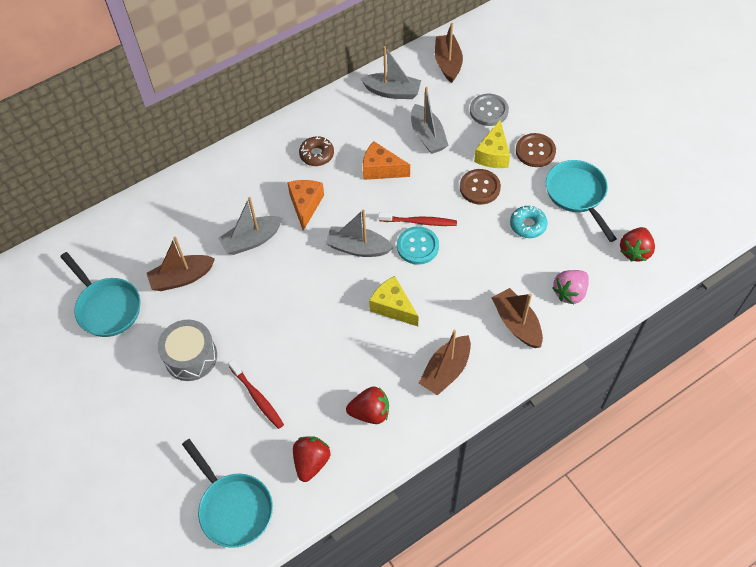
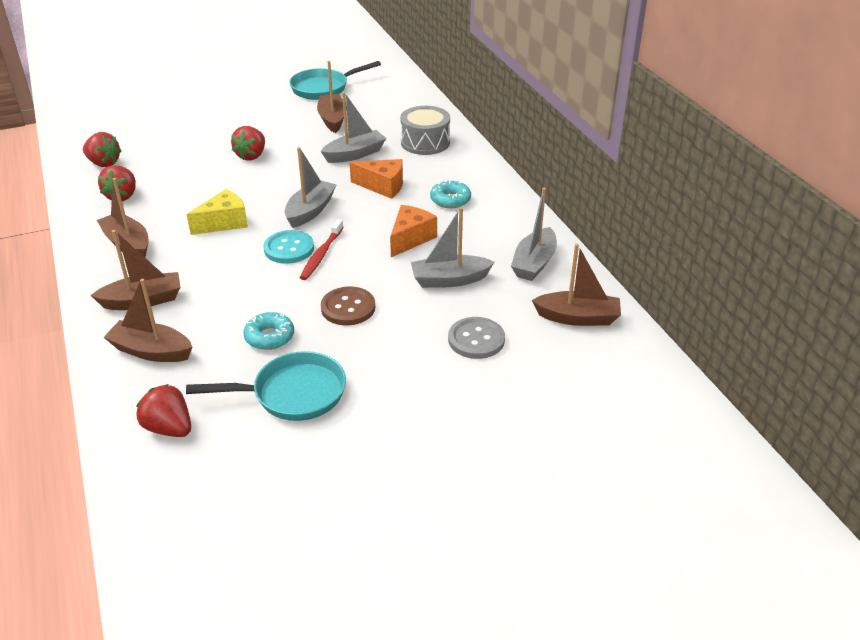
camera: 100 degrees right, 20 degrees down
(191, 356) = (249, 119): grey drum -> grey drum (425, 142)
(233, 508) = (99, 128): turquoise pan -> none
(252, 240) = (355, 154): grey boat -> grey boat turned 75 degrees clockwise
(257, 397) = (185, 144): red toothbrush -> none
(270, 326) = (251, 156): none -> red strawberry
(317, 154) = (450, 200): brown donut -> turquoise donut
(493, 154) = (397, 329): yellow cheese -> none
(535, 151) = (386, 369): brown button -> none
(570, 292) = (151, 351): pink strawberry -> brown boat

